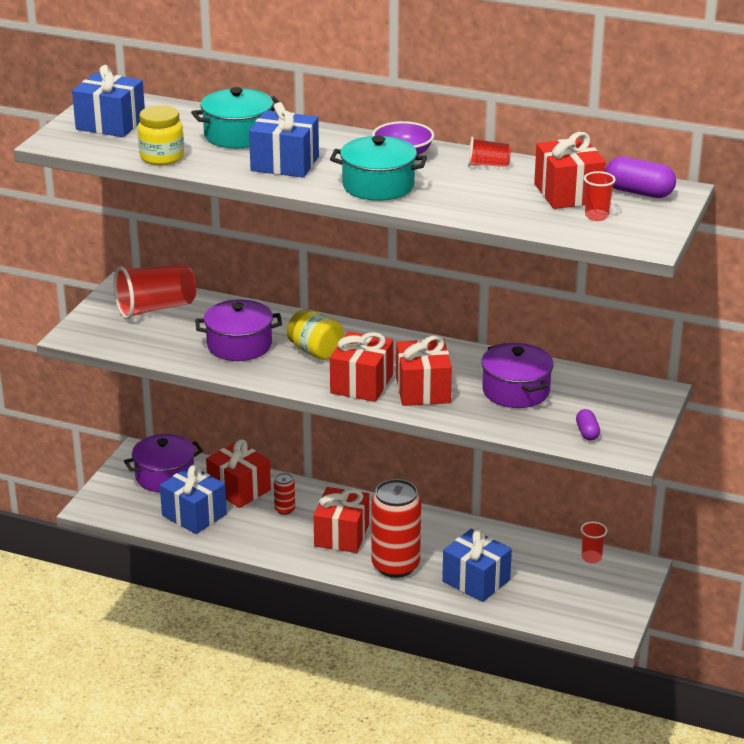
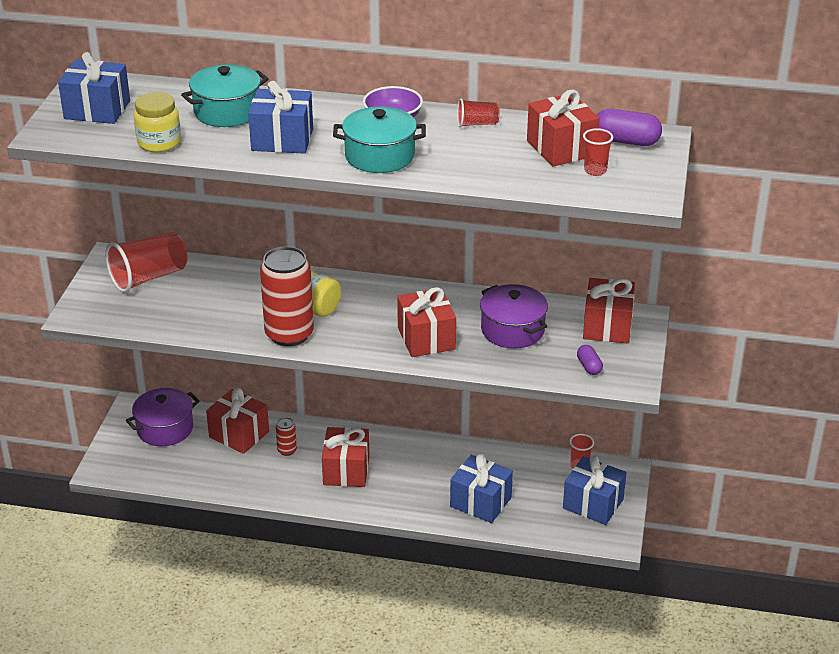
camera: 10 degrees left, 5 degrees up
(194, 515) = (202, 466): blue gift -> blue gift (593, 504)
(239, 345) = (240, 309): purple pot -> none
(361, 384) = (367, 338): red gift -> red gift (607, 326)
(395, 565) = (403, 495): red can -> red can (289, 334)

